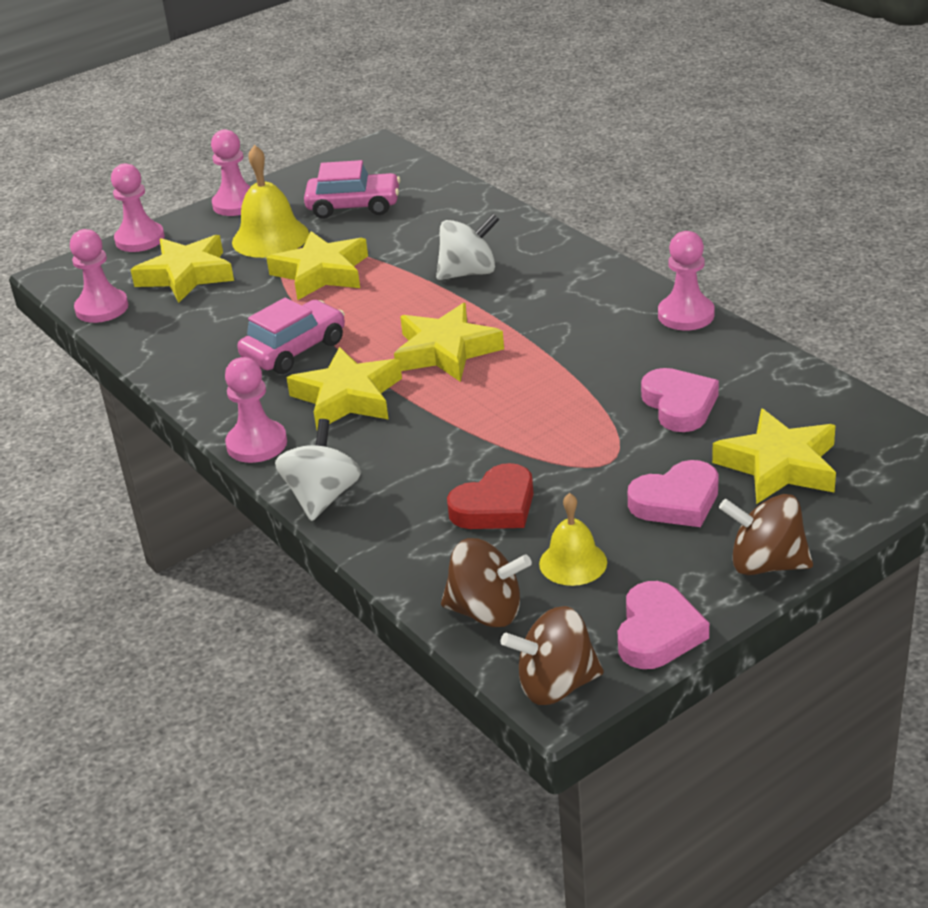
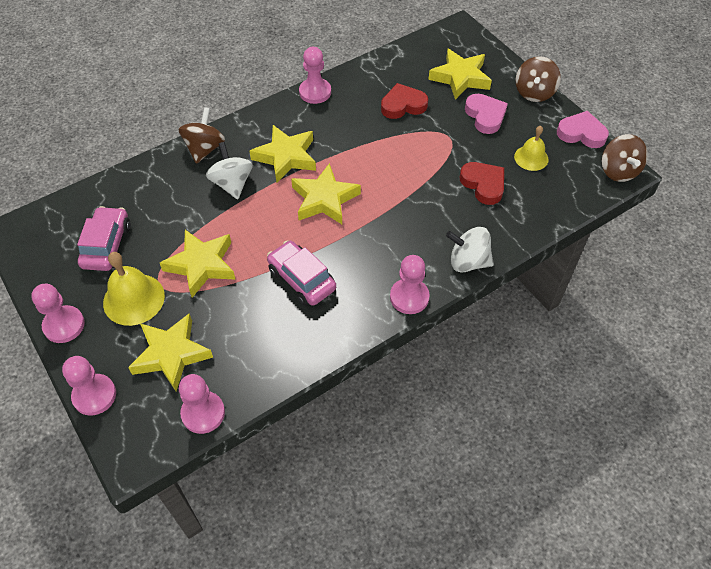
camera: 90 degrees left, 20 degrees up
(348, 397) = (365, 249): yellow star -> yellow star (286, 157)
(486, 612) = (568, 193): brown spinning top -> brown spinning top (205, 149)
(679, 405) = (403, 105): pink heart -> red heart

